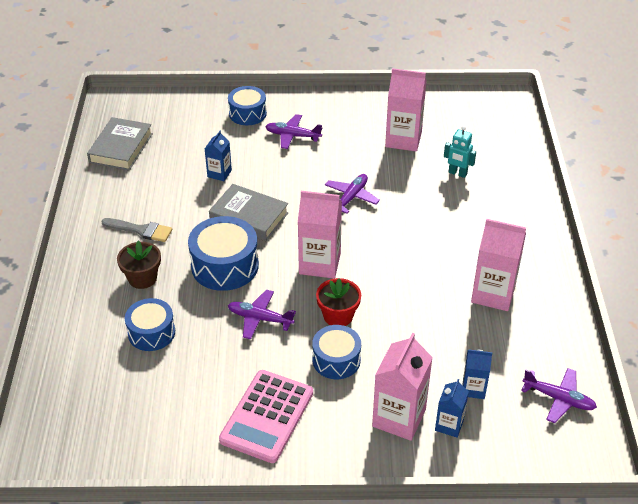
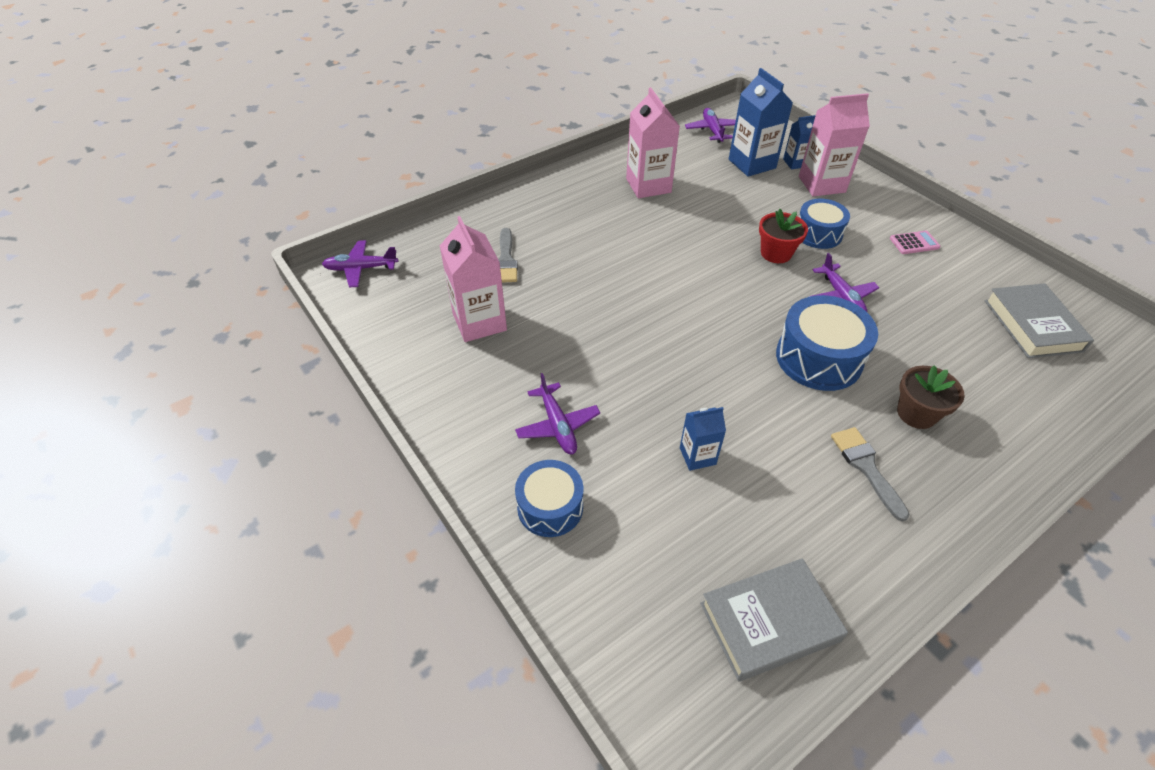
camera: 125 degrees left, 5 degrees up
(151, 332) = (954, 359): blue drum -> none
(249, 217) = (734, 381): grey book -> grey book (1032, 325)
(267, 416) = (914, 243): pink calculator -> pink calculator, size x0.46
(320, 263) = (733, 293): pink carton -> none
(351, 197) = (618, 317): purple plane -> purple plane (360, 269)
(457, 173) = (506, 260): turquoise robot -> grey brush
(473, 389) = (752, 164): blue carton -> blue carton, size x1.79

